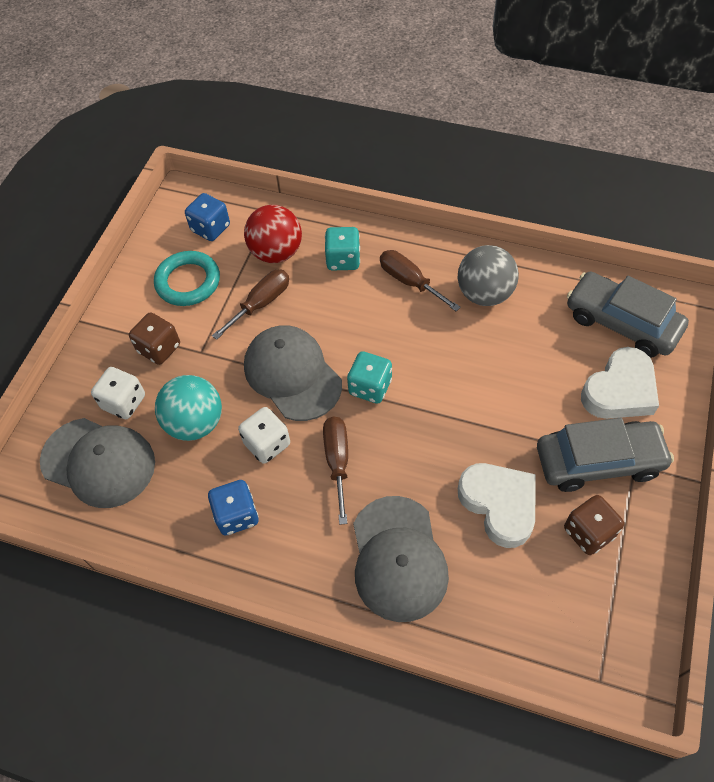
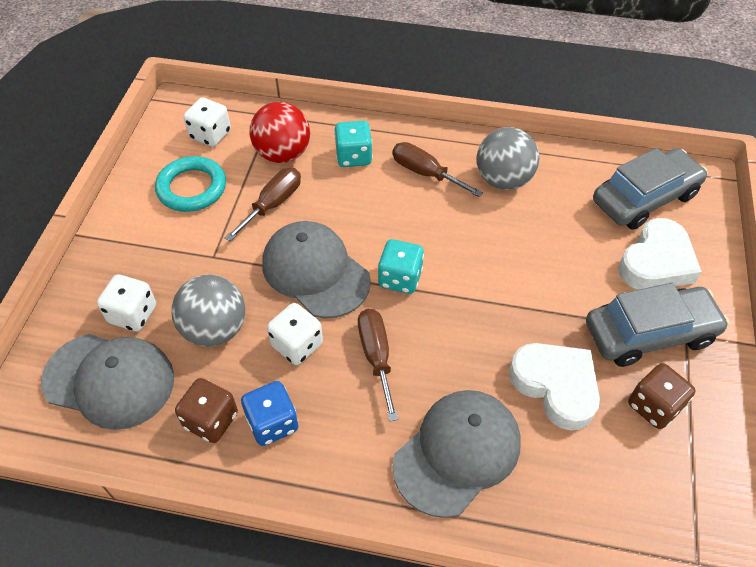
camera: 10 degrees left, 5 degrees down
(159, 348) = (167, 256): brown dice -> brown dice (211, 420)
(195, 423) = (215, 329): turquoise ball -> grey ball
(210, 228) = (210, 135): blue dice -> white dice
(398, 558) = (457, 452): grey cap -> grey cap turned 120 degrees counterclockwise
(621, 323) = (644, 198): grey car -> grey car turned 120 degrees clockwise

